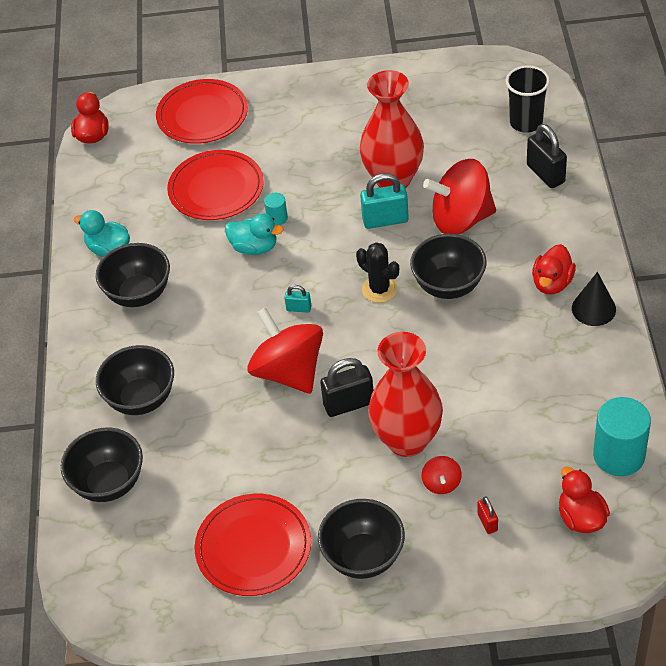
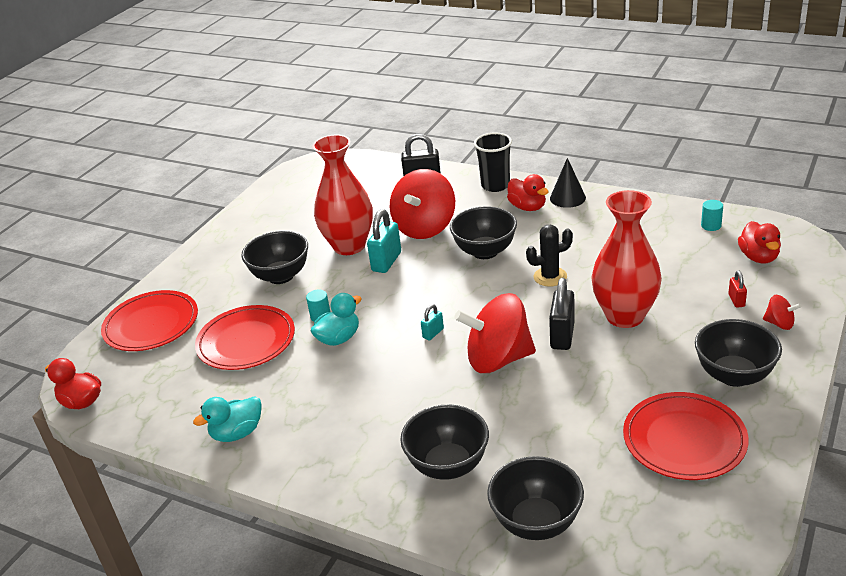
camera: 60 degrees left, 15 degrees down
(139, 294) = (316, 428): black bowl -> black bowl (281, 276)
(379, 289) = (455, 285): black cactus -> black cactus (550, 277)
(441, 483) = (682, 311): red spinning top -> red spinning top (779, 323)
(487, 522) = (736, 300): red padlock -> red padlock turned 75 degrees clockwise
(526, 122) = (365, 175): black cup -> black cup (495, 185)
(581, 518) = (758, 257): red duck -> red duck turned 105 degrees counterclockwise
(619, 455) = (711, 225): turquoise cylinder -> turquoise cylinder, size x0.47

